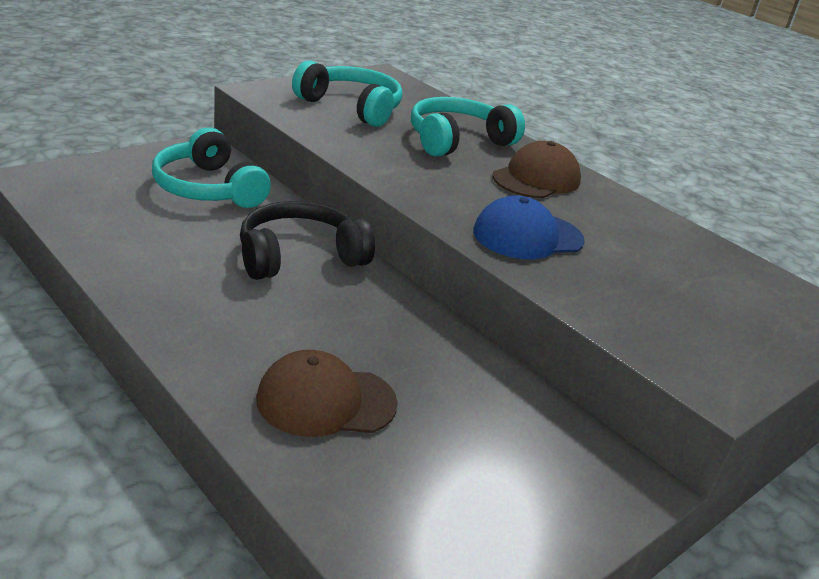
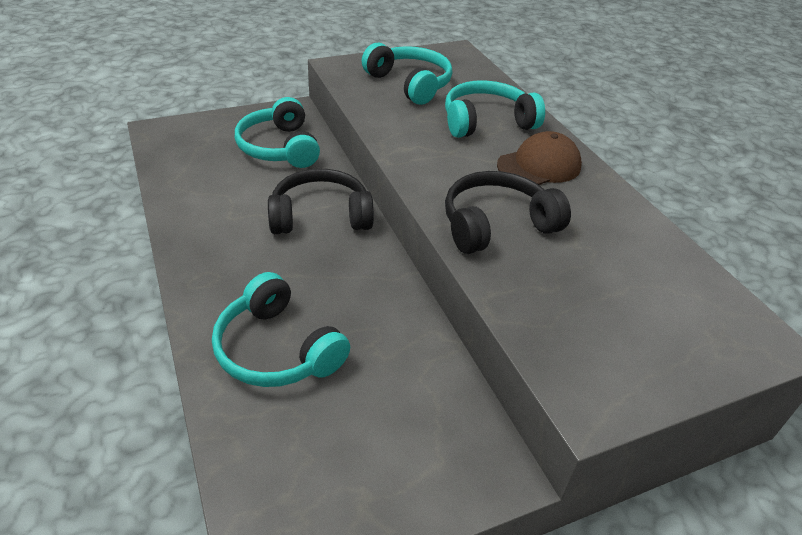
camera: 20 degrees right, 10 degrees up
(326, 401) = (277, 349): brown cap -> turquoise headphones
(527, 236) = (496, 225): blue cap -> black headphones

